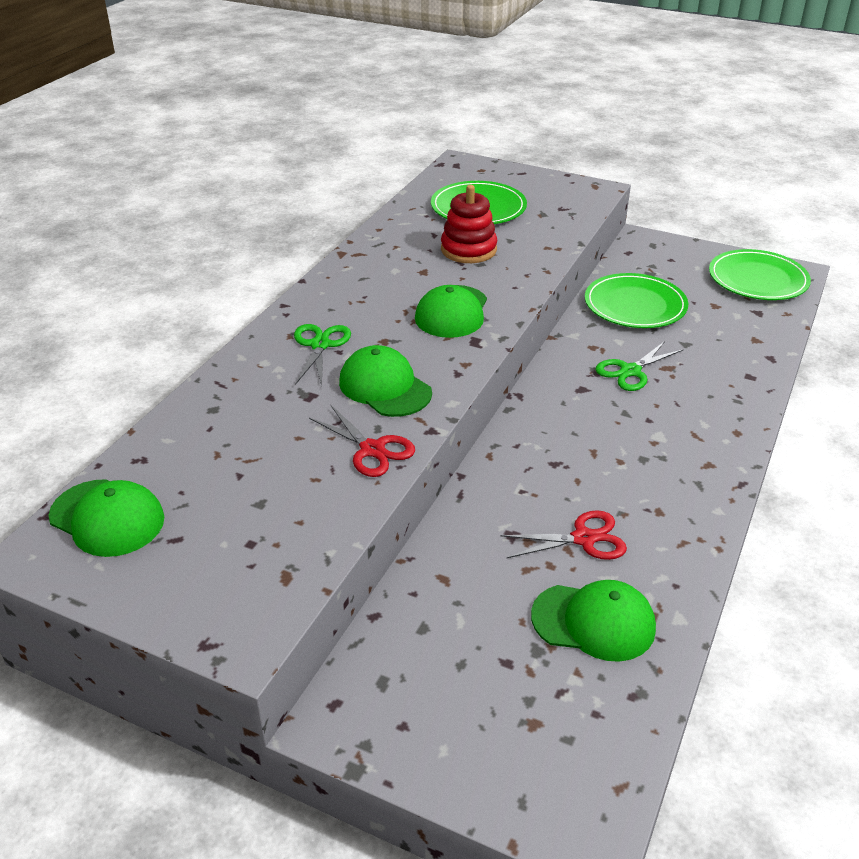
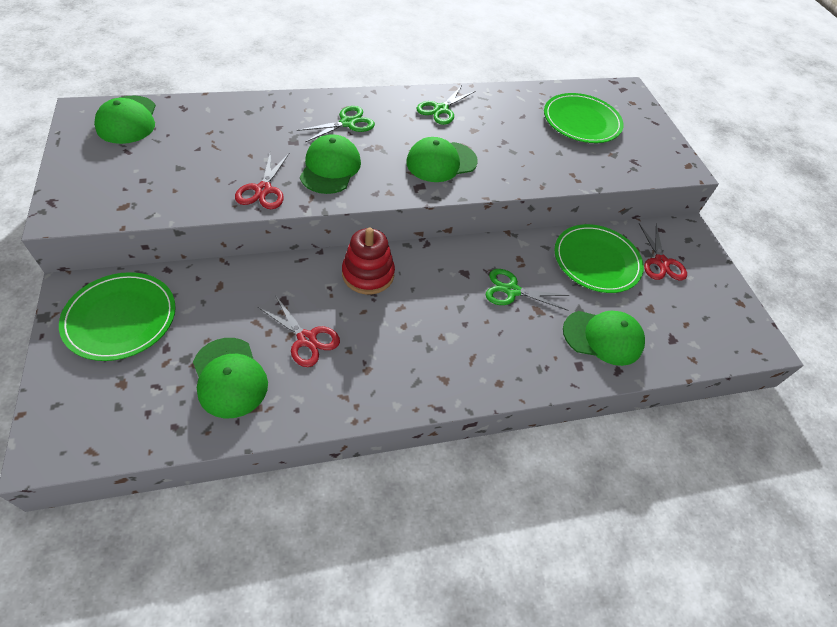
camera: 45 degrees right, 15 degrees up
(368, 276) = (441, 109): none -> green scissors
(468, 250) = (523, 139): red stacking toy -> red stacking toy (368, 274)
(667, 272) = (661, 262): none -> red scissors
(728, 347) = (603, 337): none -> green cap
(758, 279) = (720, 322): green plate -> green plate (120, 318)

